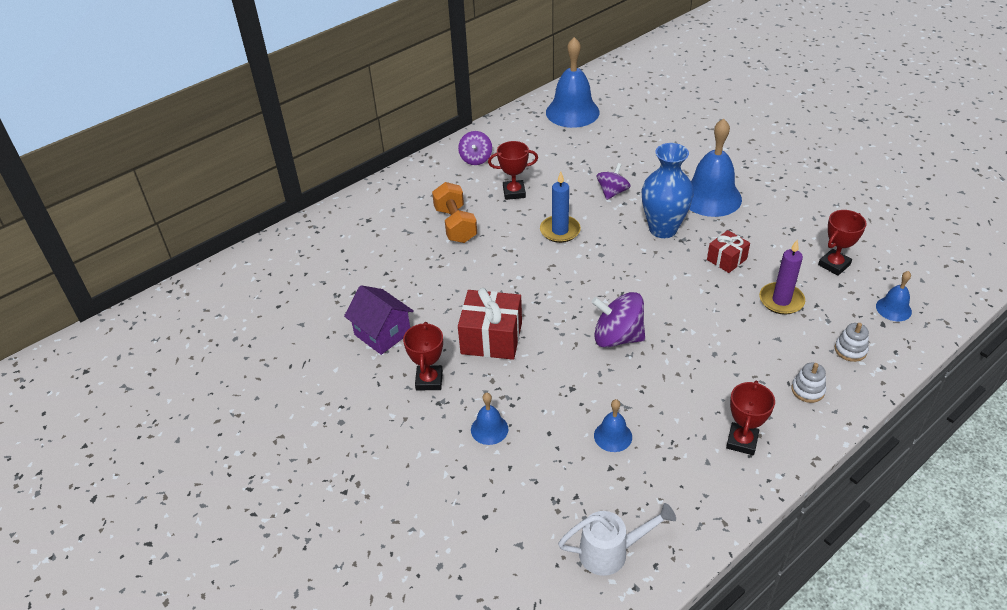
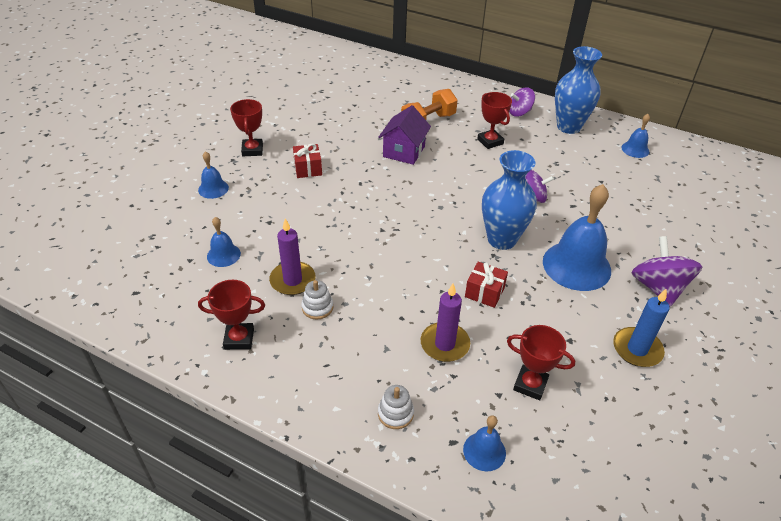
camera: 65 degrees right, 0 degrees up
(382, 333) = (291, 119): purple house -> purple house (404, 151)
(429, 380) = (252, 150): red trophy -> red trophy turned 75 degrees counterclockwise
(491, 338) = (308, 169): red gift -> red gift, size x0.59
(517, 137) = (568, 127): none -> blue vase
(560, 231) = (456, 177): blue candle -> blue candle (637, 349)
(572, 112) = (635, 149): blue bell -> blue bell, size x0.49
(611, 552) = (106, 275): white watering can -> none
(617, 337) = (338, 236): purple spinning top -> purple spinning top (658, 288)
(671, 385) = (292, 280): none -> purple candle
(807, 390) = (321, 381): white stacking toy -> white stacking toy (317, 307)

